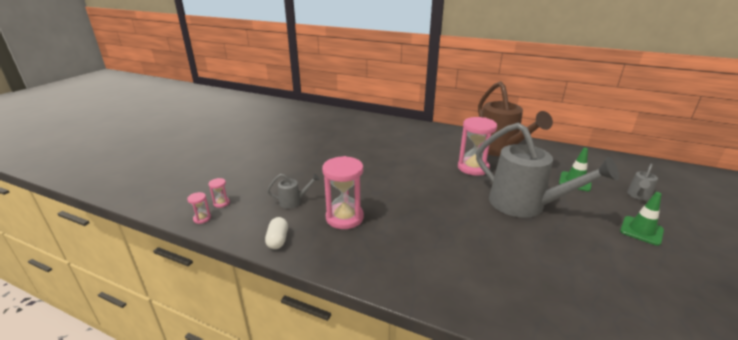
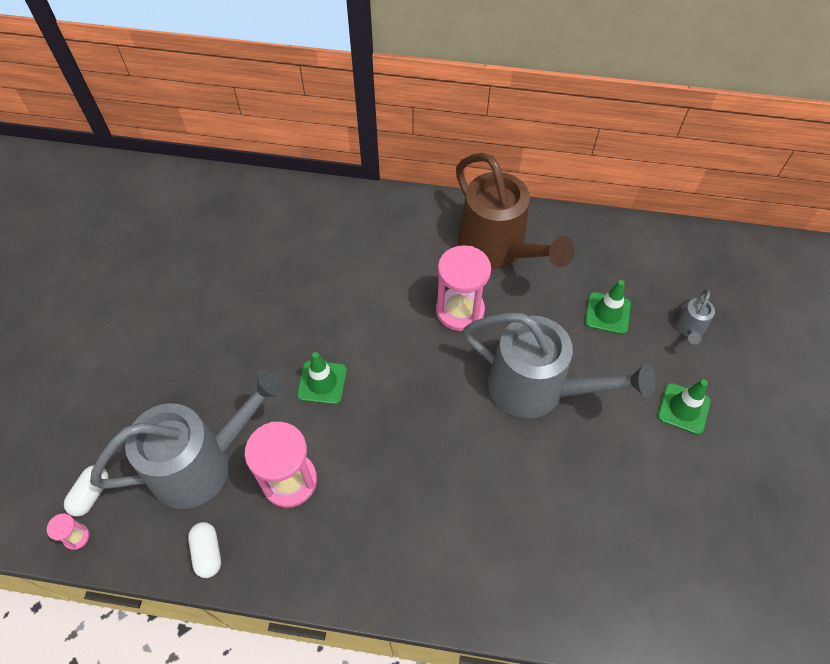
camera: 15 degrees left, 30 degrees up
(221, 203) = (91, 494): pink hourglass -> white capsule
(294, 201) = (203, 463): grey watering can -> grey watering can, size x2.41
(379, 182) = (322, 382): none -> green traffic cone

